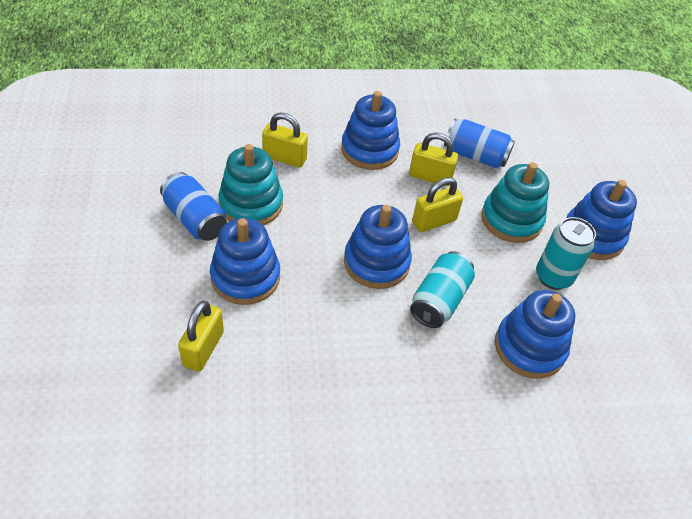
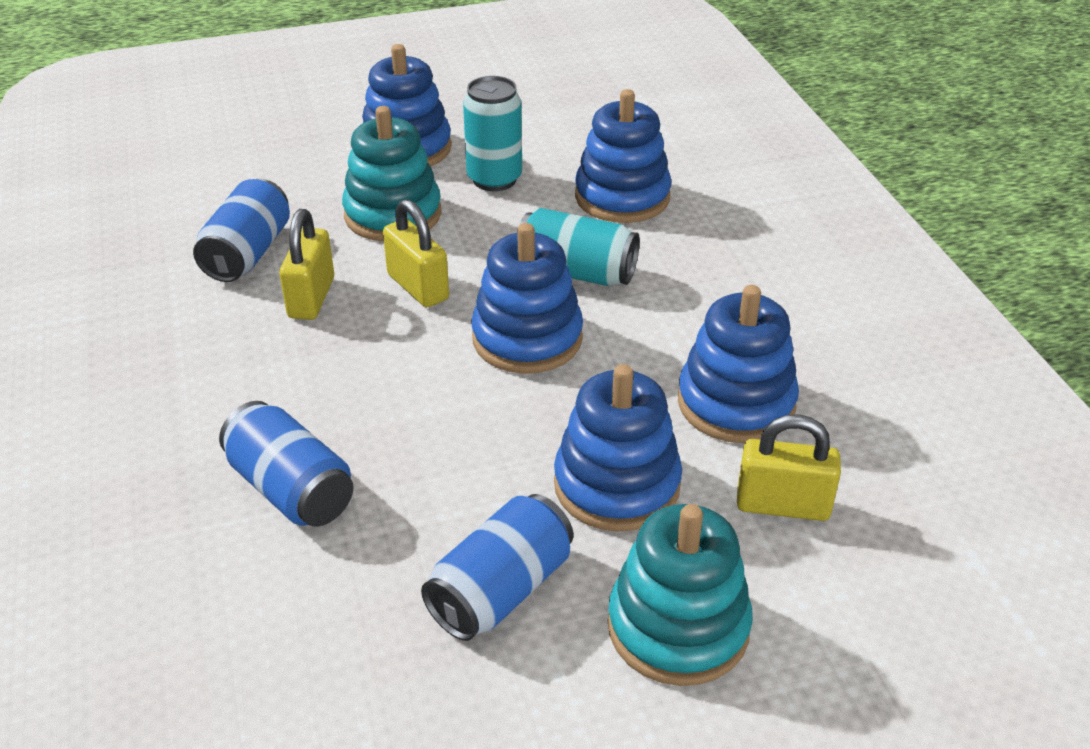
camera: 95 degrees left, 10 degrees down
(251, 204) = (436, 514): turquoise stacking toy -> turquoise stacking toy (678, 627)
(284, 158) = (291, 489): yellow padlock -> blue can
(369, 150) = (249, 375): blue stacking toy -> blue stacking toy (736, 403)

